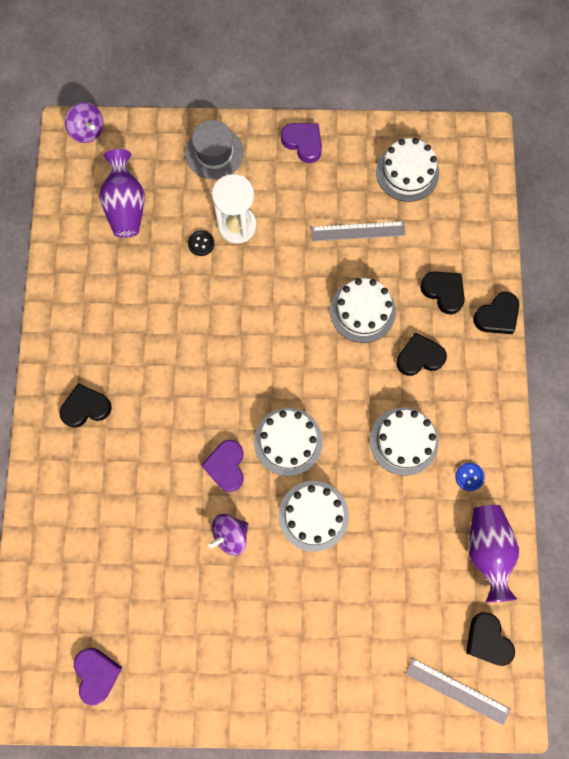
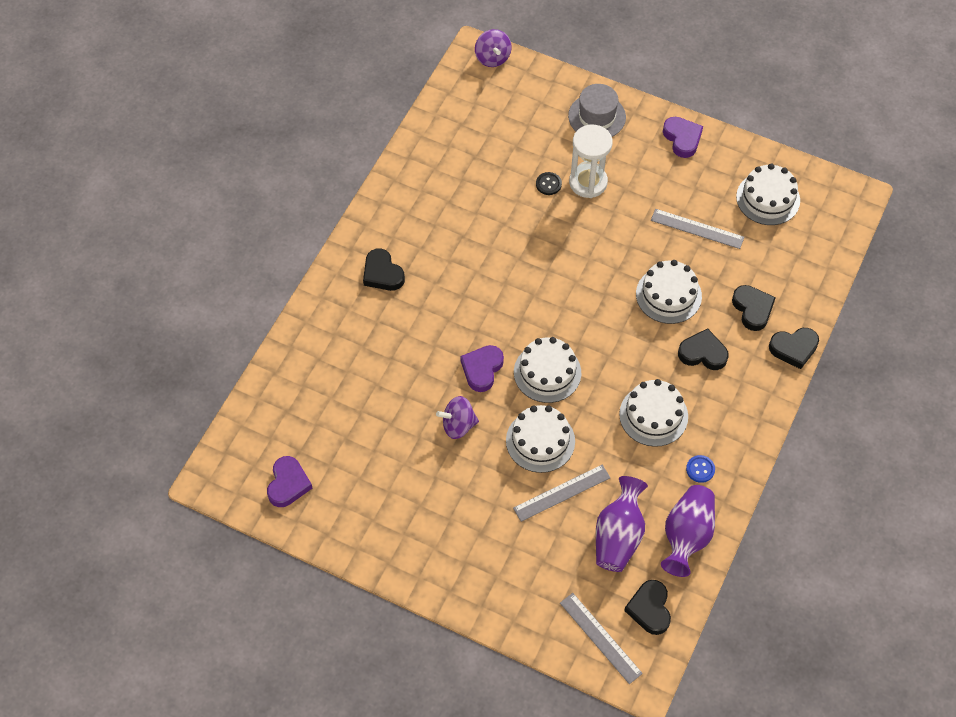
camera: 25 degrees right, 15 degrees down
(86, 407) = (382, 273): black heart -> black heart turned 135 degrees counterclockwise
(126, 206) = (496, 129): purple vase -> purple vase (618, 536)
(356, 560) = (561, 492): none -> grey ruler

